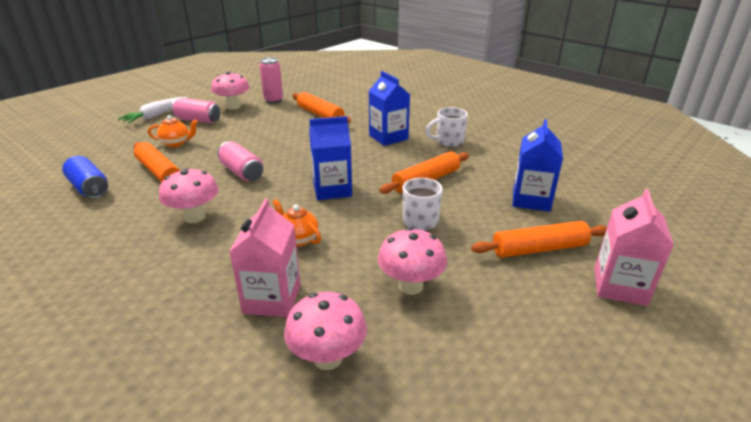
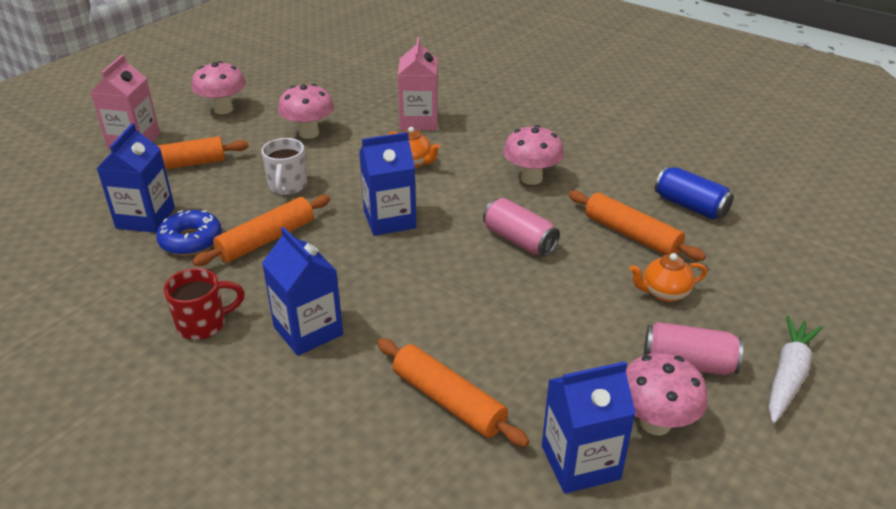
camera: 175 degrees right, 5 degrees up
(273, 100) = (580, 462): pink can -> blue carton
(328, 358) = (370, 96): pink mushroom -> pink mushroom (223, 109)
(448, 142) = (204, 324): white mug -> red mug
(483, 182) = (191, 240): none -> blue donut

